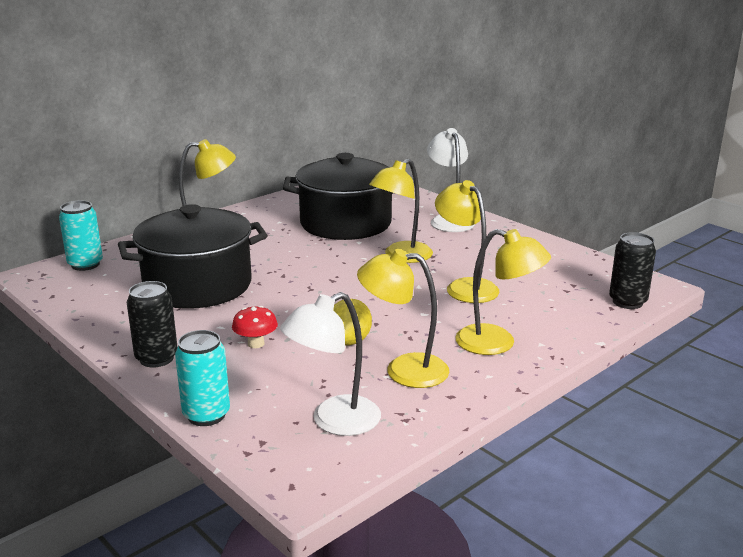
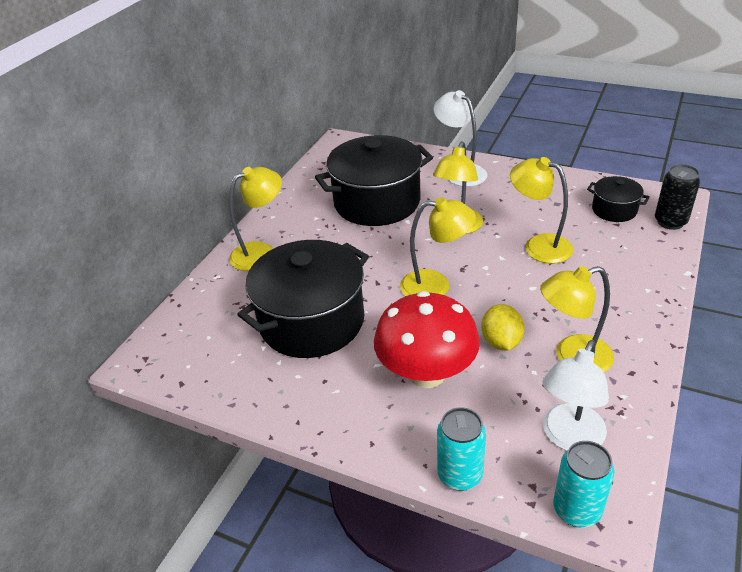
camera: 20 degrees left, 15 degrees up
(85, 264) = (178, 331): turquoise can -> turquoise can (576, 510)
(156, 358) = (355, 425): black can -> none
(256, 344) = (427, 373): red mushroom -> red mushroom, size x2.34
(497, 343) = (616, 301): yellow lamp -> yellow lamp (436, 286)
(576, 280) = (614, 210): none -> black pot

